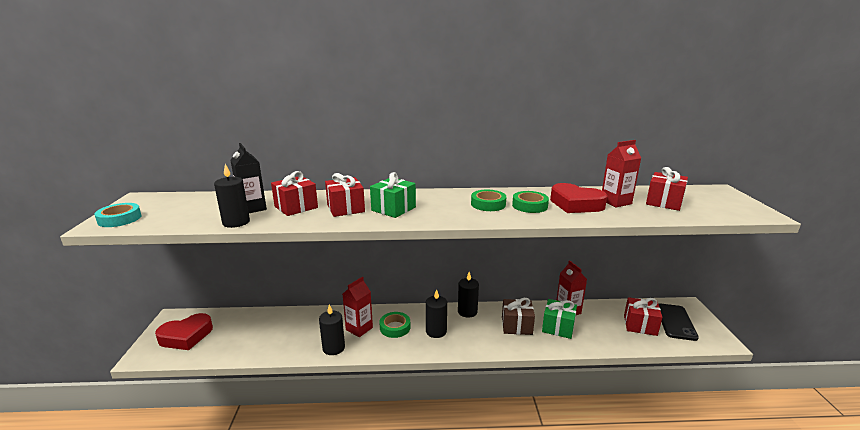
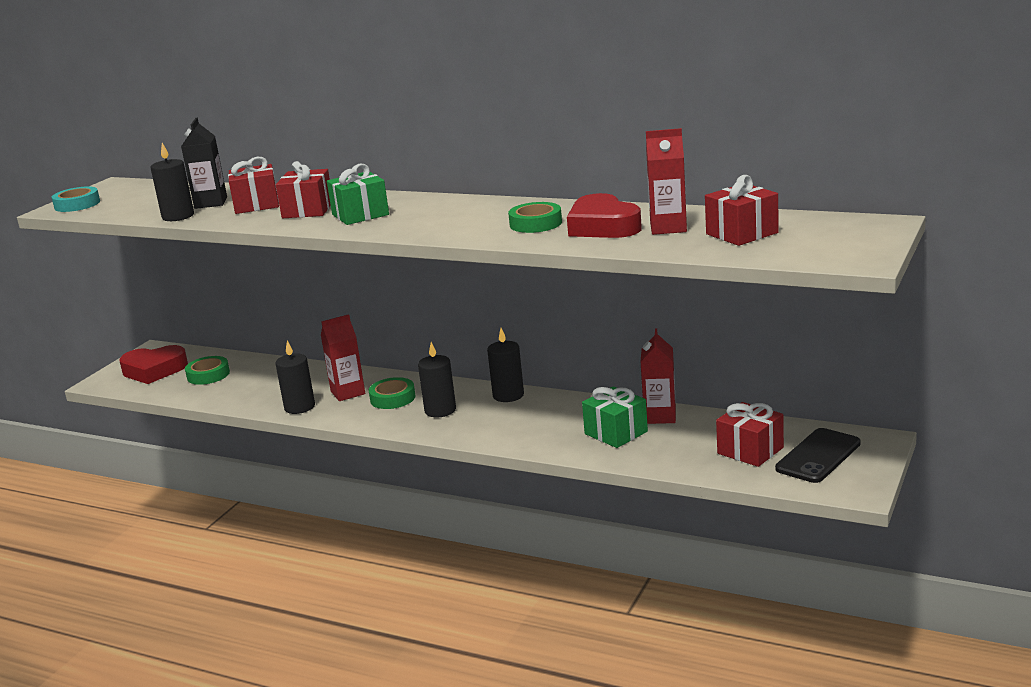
camera: 30 degrees right, 0 degrees up
(488, 204) = (484, 218): green tape -> green tape (208, 375)
(516, 325) = (558, 421): brown gift -> none

